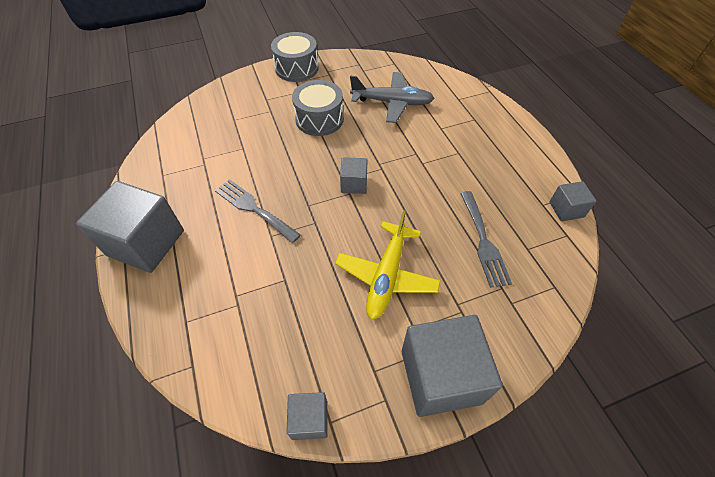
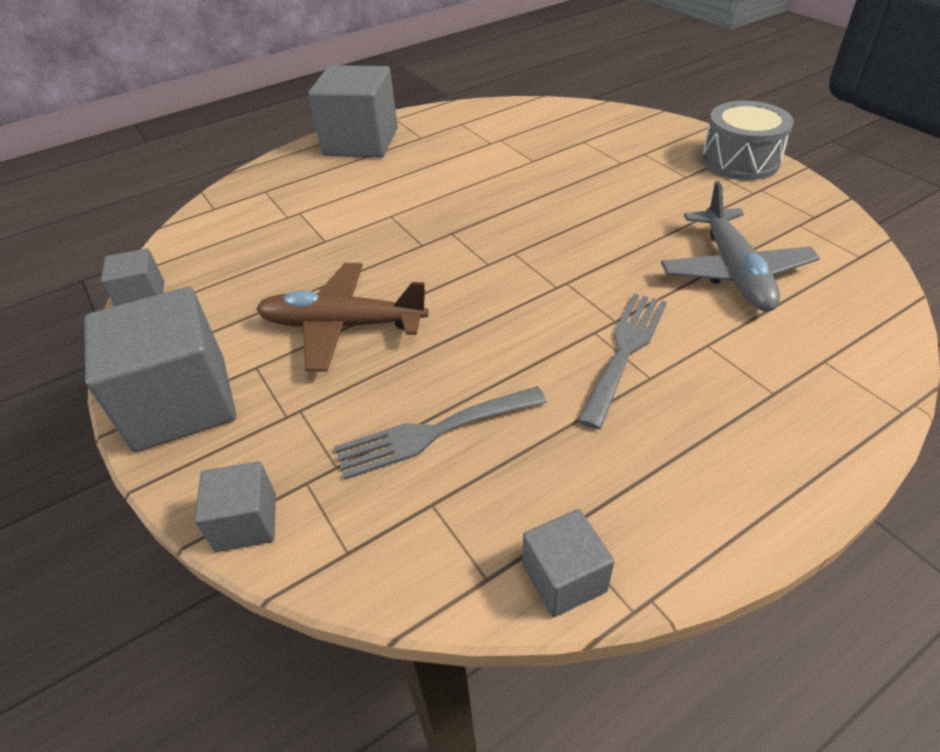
camera: 80 degrees right, 10 degrees down
(254, 208) = (430, 193): grey fork -> grey fork (625, 351)
(319, 119) = (633, 206): grey drum -> none
(354, 184) = (508, 264): grey cube -> grey cube (246, 522)
(386, 276) = (342, 325): yellow plane -> brown plane

